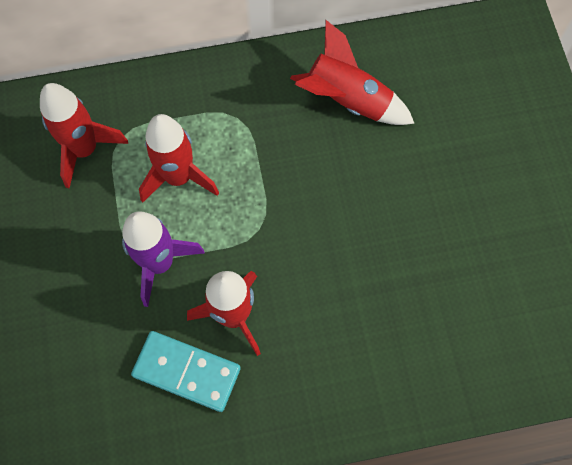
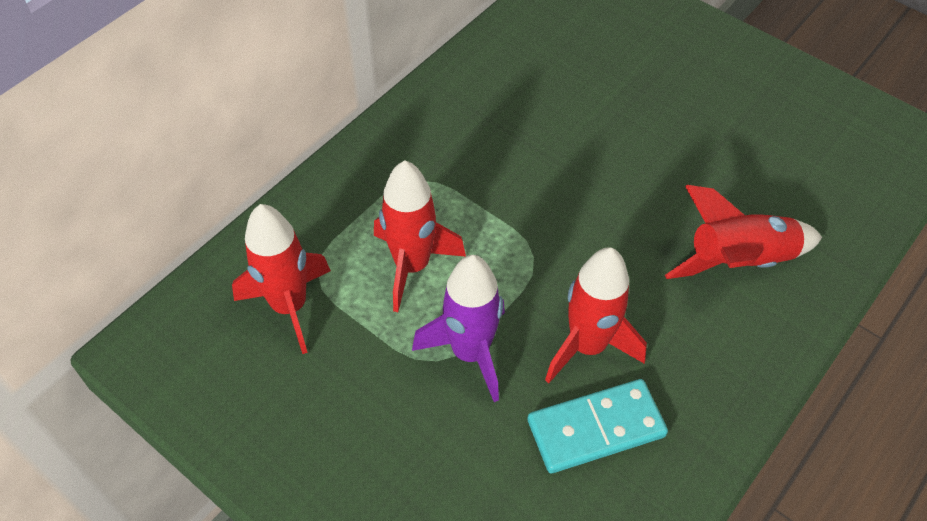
camera: 40 degrees left, 15 degrees down
(347, 100) = (504, 104): red rocket -> red rocket (739, 261)

